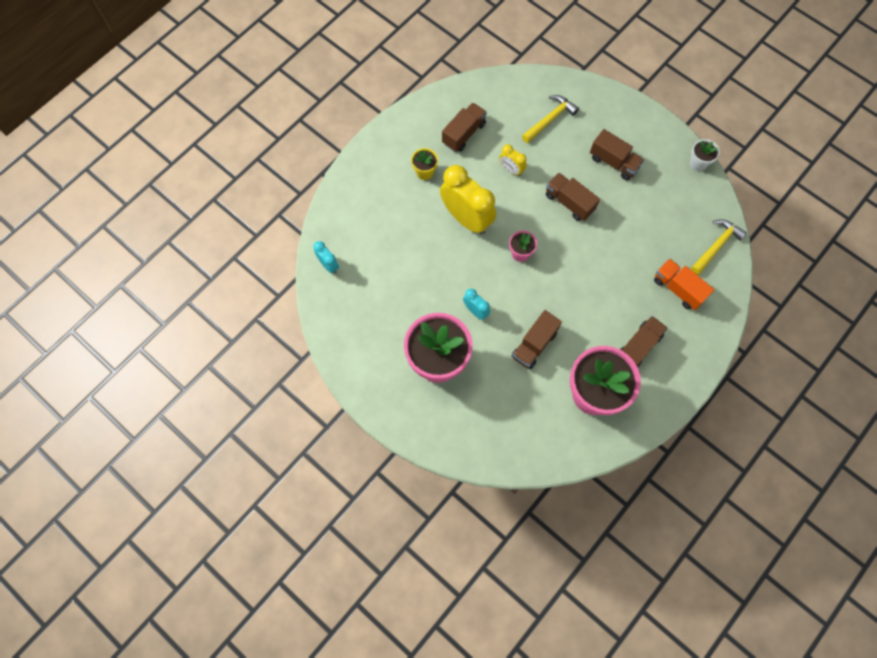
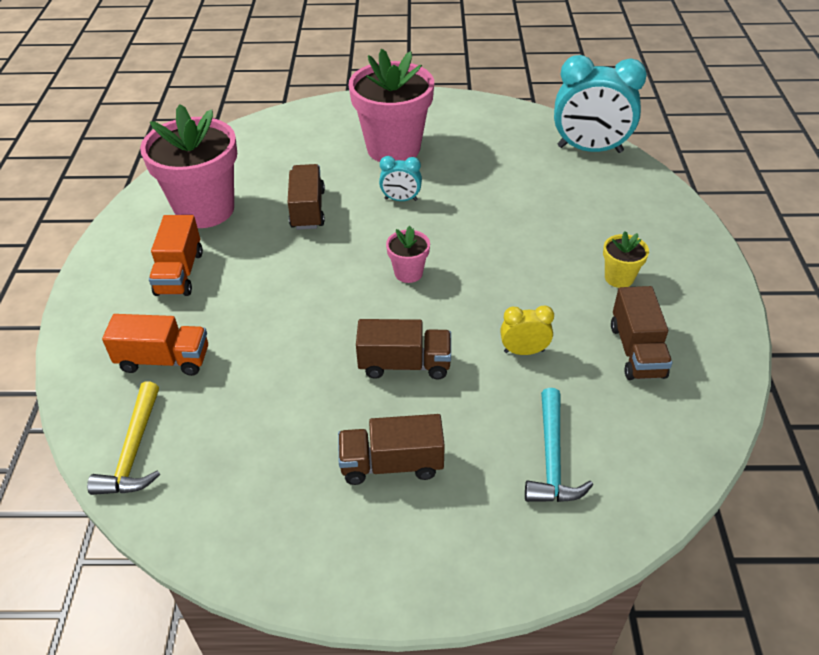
camera: 140 degrees right, 25 degrees down
(328, 265) = (589, 149): turquoise clock -> turquoise clock, size x2.09
(466, 219) = (510, 265): yellow clock -> none
(550, 119) = (552, 458): yellow hammer -> turquoise hammer
(638, 347) = (179, 273): brown truck -> orange truck
(698, 163) = (245, 567): white flower pot -> none

